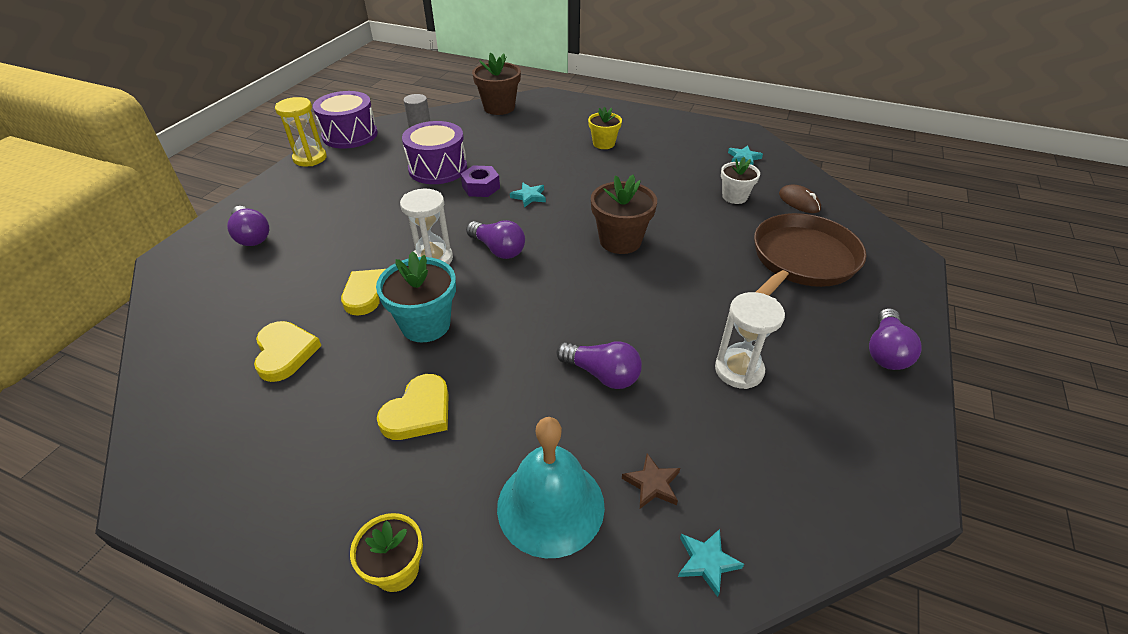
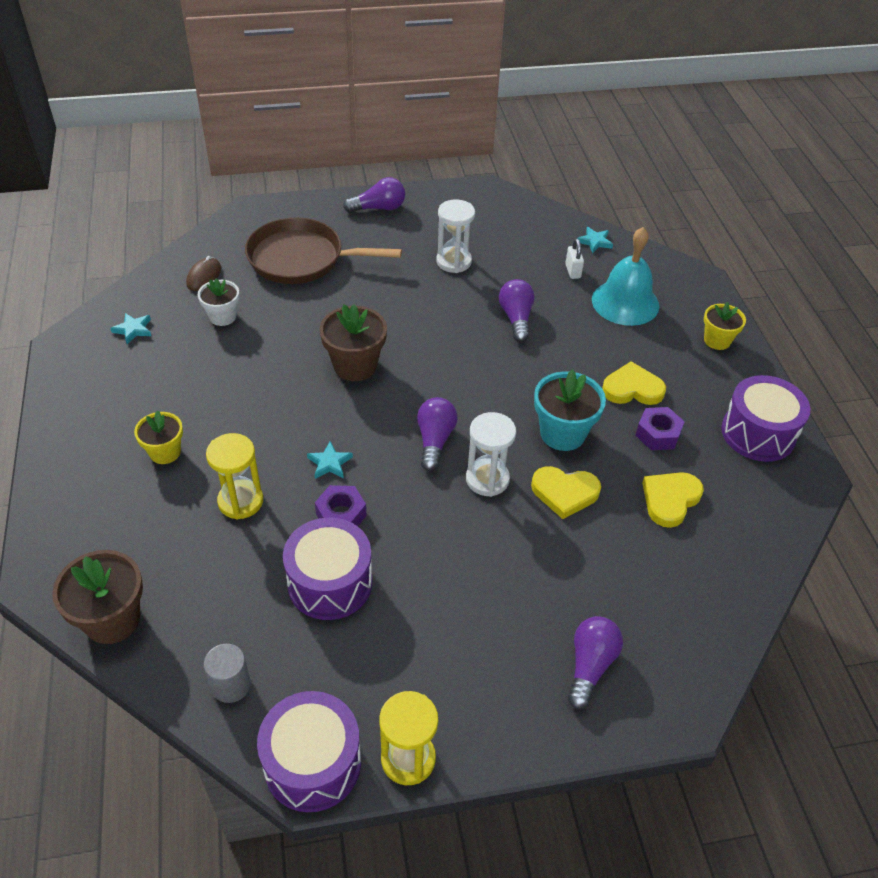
camera: 125 degrees left, 5 degrees up
(247, 487) = (758, 433): none -> purple drum
(349, 393) = (658, 434): none -> purple nut
(534, 157) = (240, 501): none -> yellow hourglass
(652, 484) = (572, 271): brown star -> white padlock

